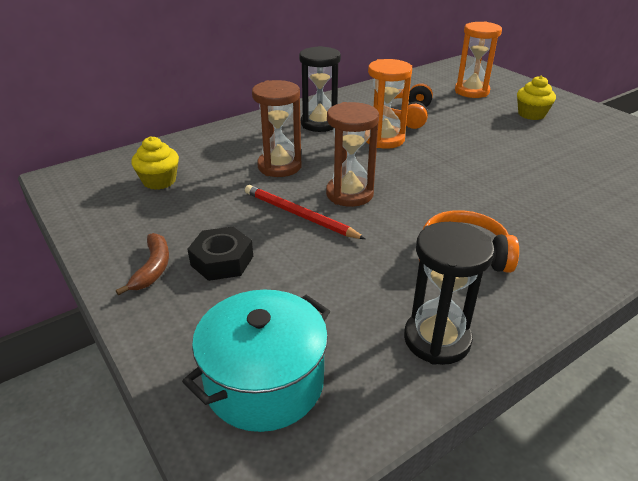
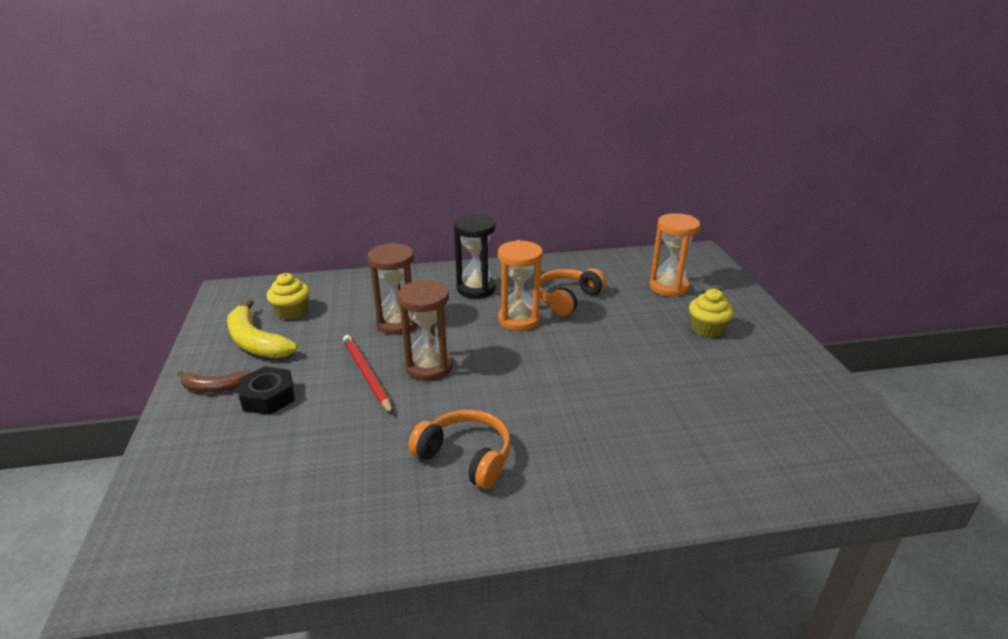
camera: 25 degrees right, 5 degrees down
(150, 216) = (256, 342): none -> yellow banana
(153, 268) = (216, 387): brown banana -> brown banana turned 60 degrees clockwise
(264, 382) = (199, 508): turquoise pot -> none
(437, 339) = (358, 526): black hourglass -> none

